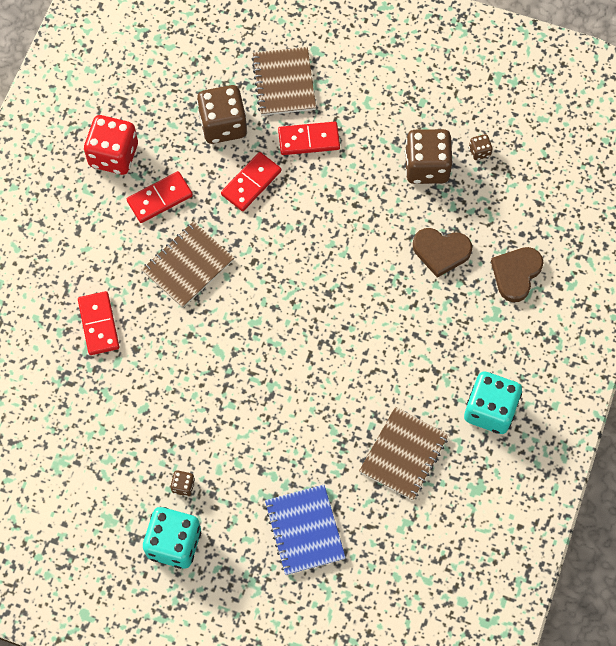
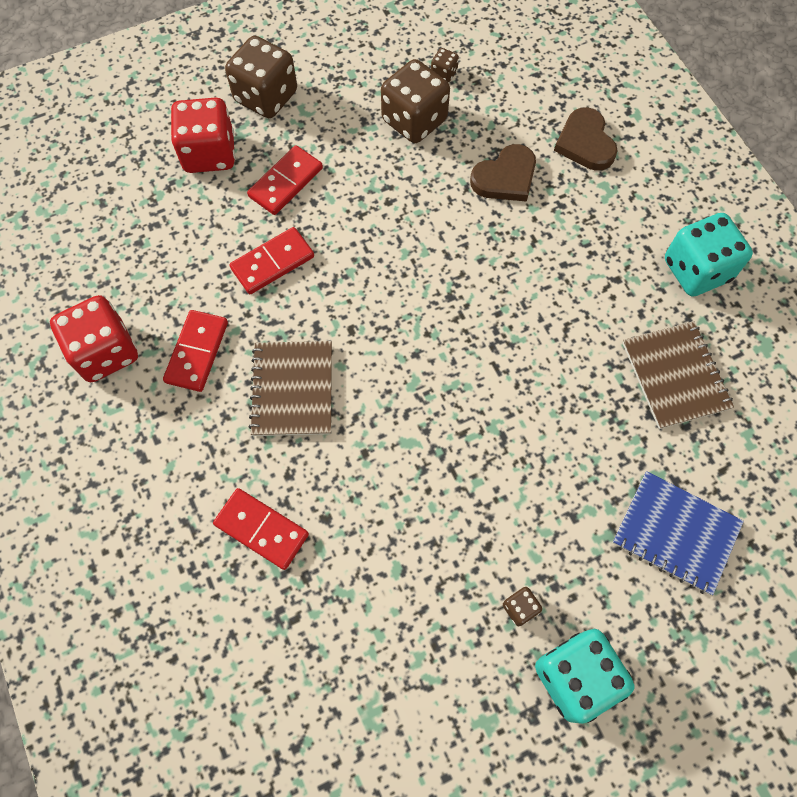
camera: 45 degrees left, 0 degrees up
(223, 125) = (190, 235): brown dice -> brown dice (266, 97)
(251, 183) = (272, 263): red domino -> red domino turned 60 degrees clockwise
(284, 83) = (209, 154): brown notebook -> red dice

